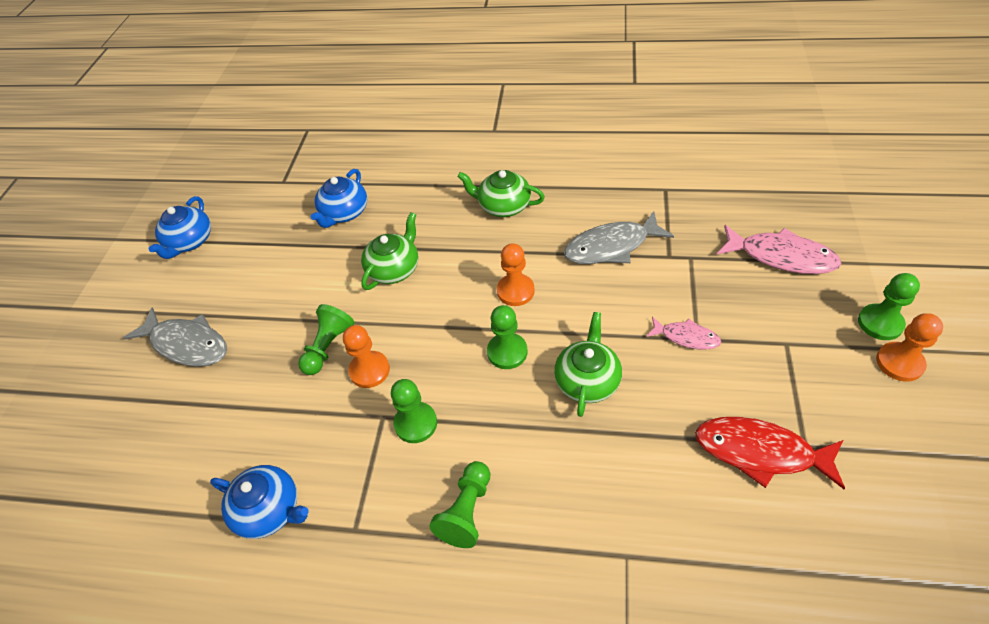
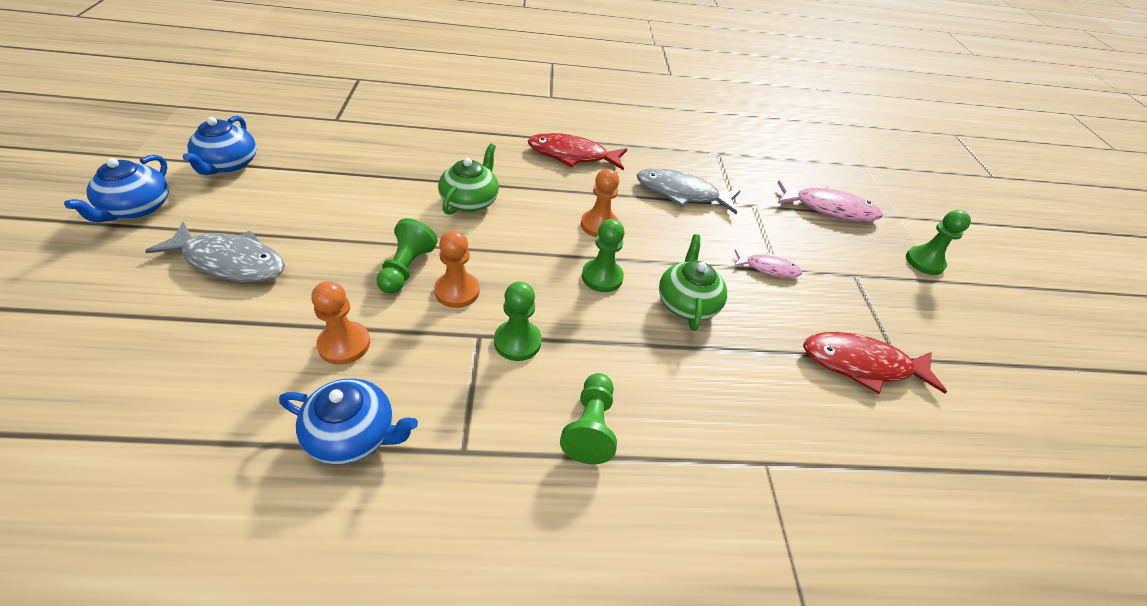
camera: 20 degrees left, 5 degrees down
(344, 213) = (408, 150): blue teapot -> blue teapot (137, 208)
(503, 206) = (572, 155): green teapot -> red fish
(611, 247) = (681, 193): grey fish -> grey fish turned 45 degrees clockwise
(899, 363) = (950, 292): orange pawn -> orange pawn (344, 344)

